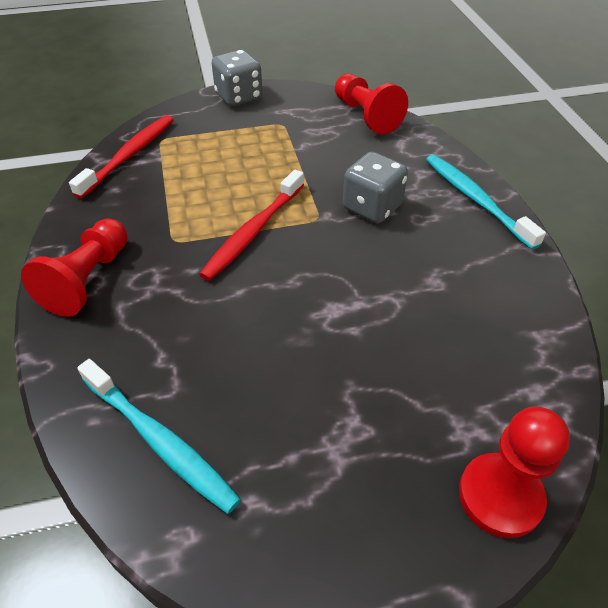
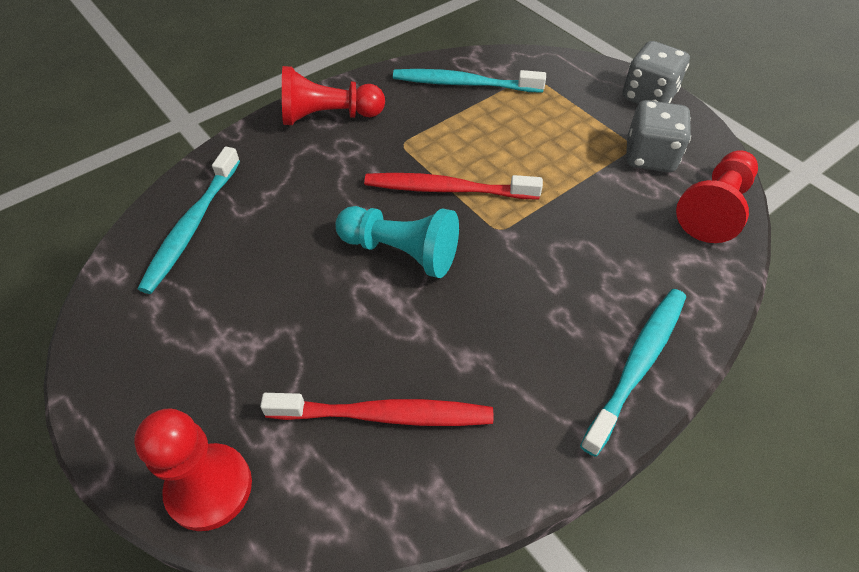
camera: 65 degrees right, 5 degrees up
(129, 156) = (492, 68): red toothbrush -> red toothbrush (384, 415)
(132, 177) = (464, 84): none -> turquoise toothbrush
(305, 283) = (401, 252): none -> turquoise pawn
(372, 207) = (549, 267): grey dice -> grey dice (649, 157)

